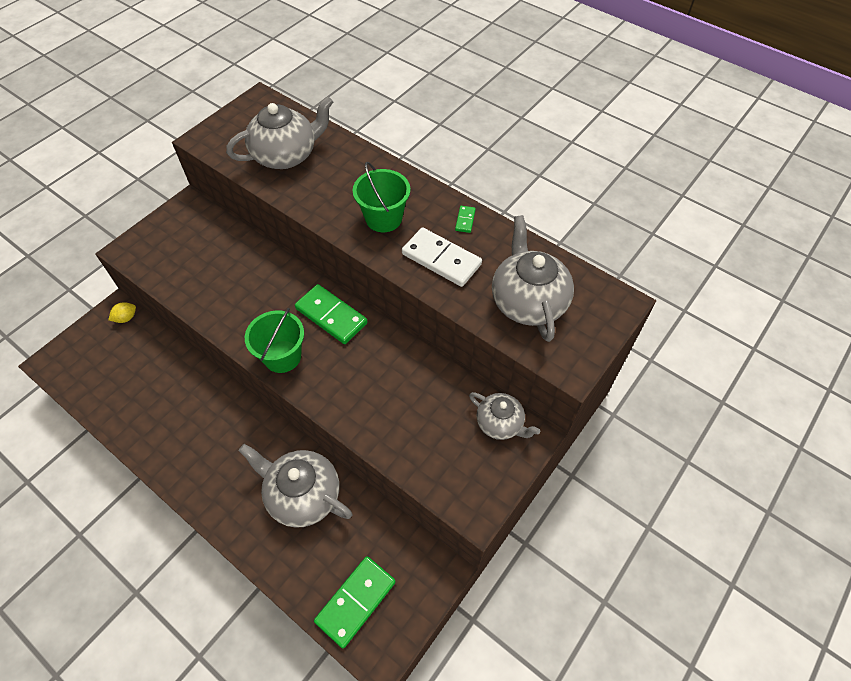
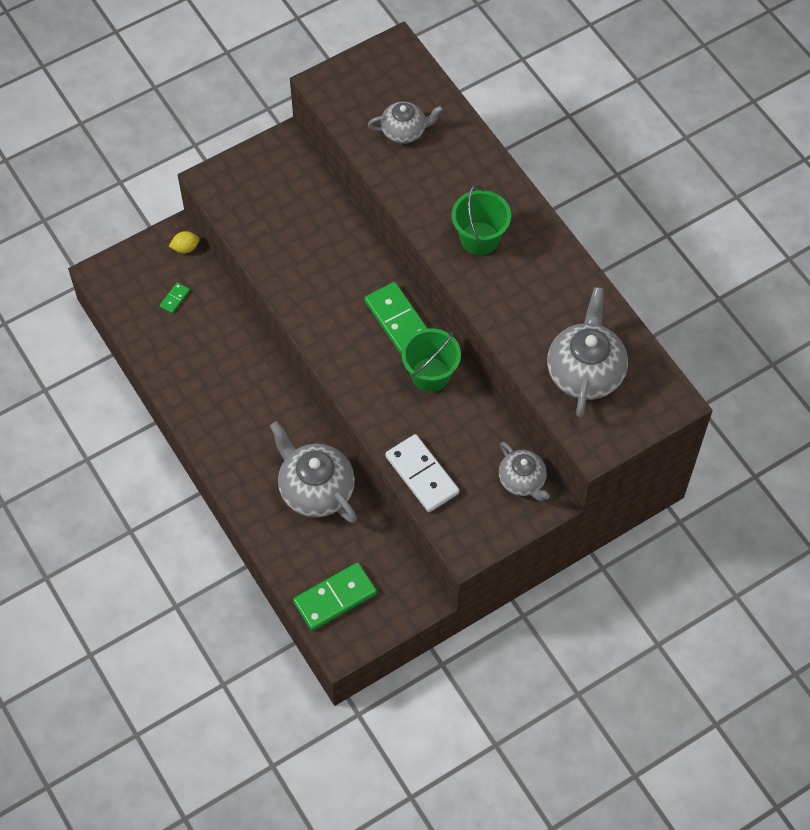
camera: 20 degrees right, 5 degrees up
(282, 356) = (336, 348): green bucket -> green bucket (430, 374)
(286, 155) = (404, 131): grey teapot -> grey teapot, size x0.61
(441, 259) = (520, 301): white domino -> white domino (422, 475)
(465, 220) = (561, 266): green domino -> green domino (175, 299)

